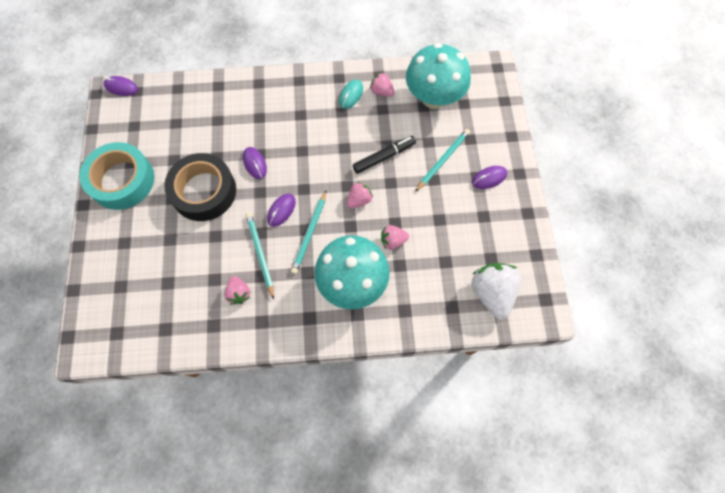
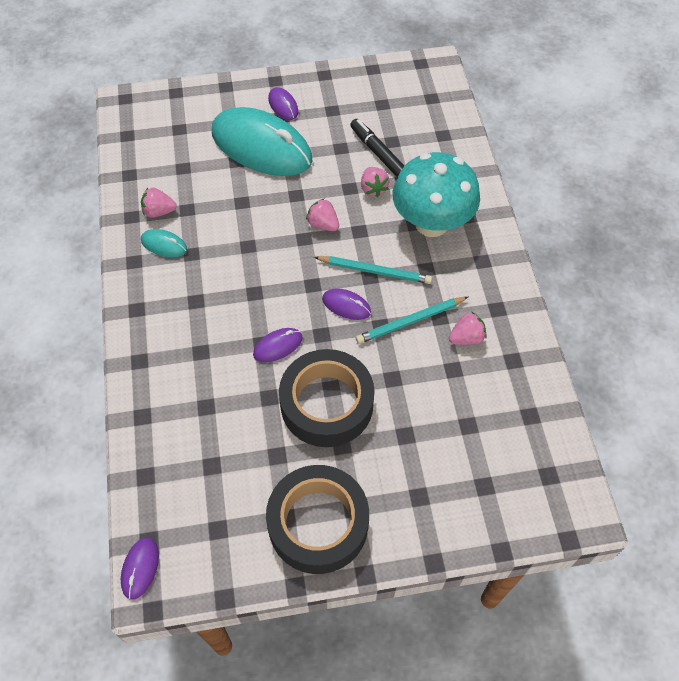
camera: 95 degrees left, 10 degrees down
(122, 180) = (318, 523): turquoise tape -> black tape
(381, 91) = (159, 211): pink strawberry -> pink strawberry turned 60 degrees clockwise
(383, 157) = (260, 204): black marker -> black marker (378, 154)
(433, 98) = (170, 158): turquoise mushroom -> none
(442, 160) = (261, 147): turquoise pencil -> turquoise mouse
(492, 293) = (421, 103): white strawberry -> none

